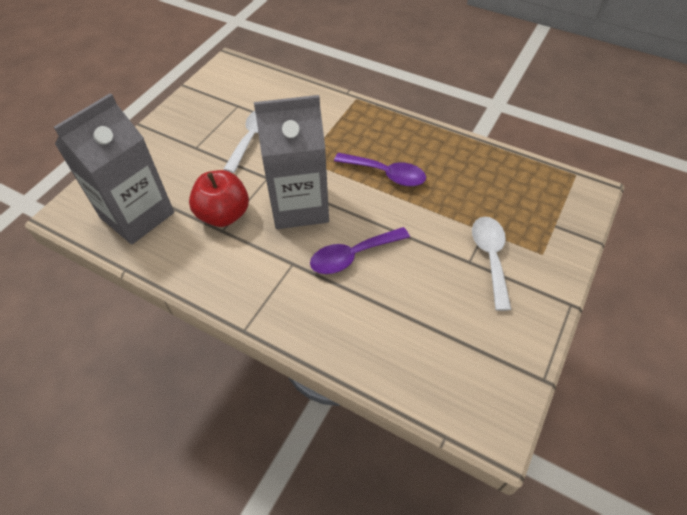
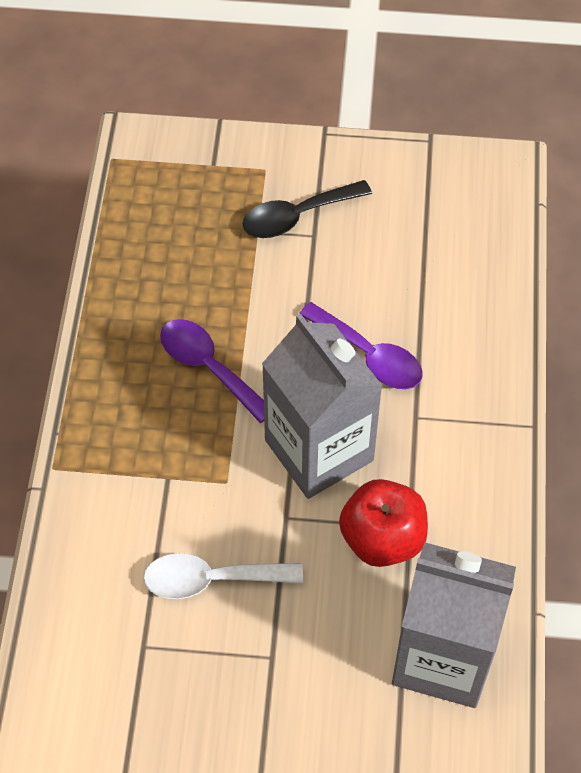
camera: 115 degrees left, 5 degrees up
(386, 174) = (208, 367): purple spoon -> purple spoon turned 45 degrees counterclockwise
(490, 257) = (296, 216): white spoon -> black spoon

